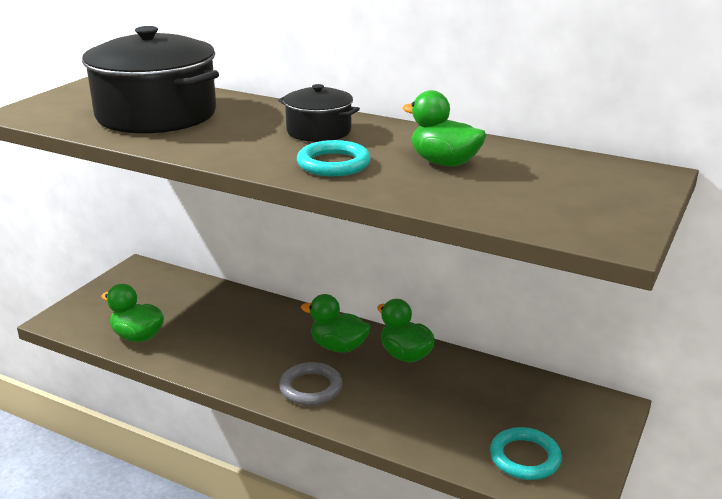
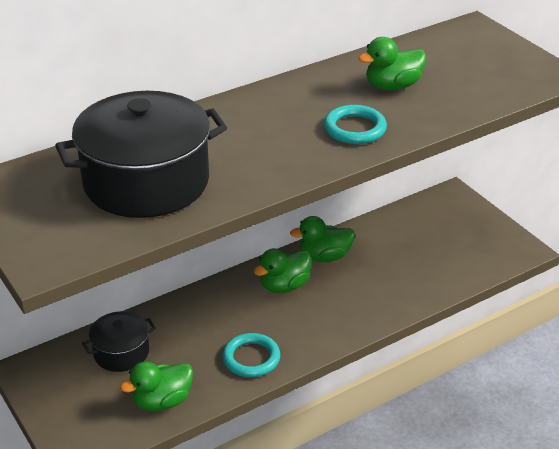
camera: 60 degrees left, 10 degrees up
(311, 388) = (327, 320): grey ring -> none
(318, 131) = (277, 115): black pot -> black pot (121, 352)
(525, 457) = (476, 252): turquoise ring -> turquoise ring (251, 358)

